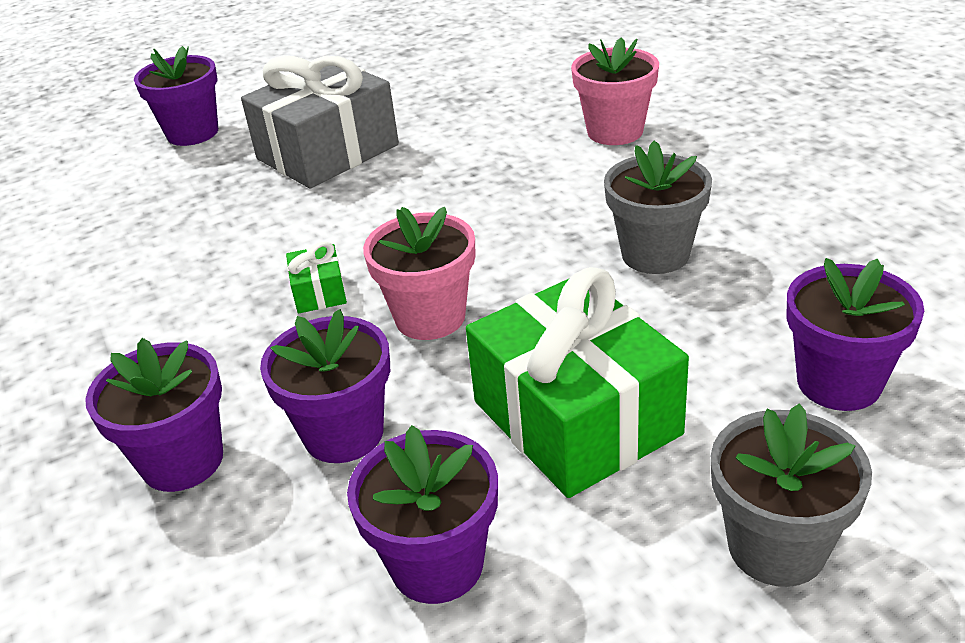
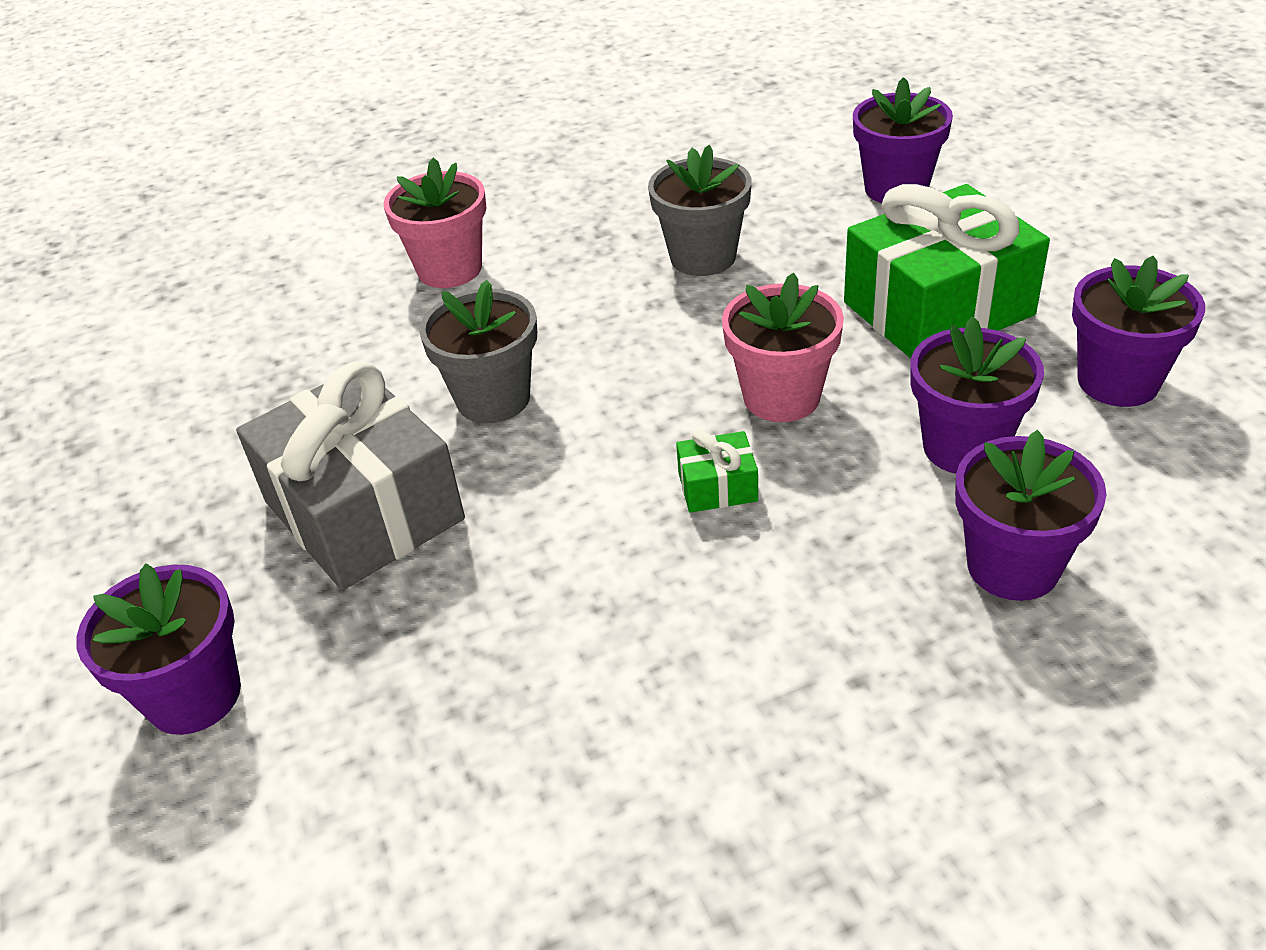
camera: 85 degrees left, 5 degrees up
(776, 547) = (1069, 230): grey flower pot -> grey flower pot (493, 399)

